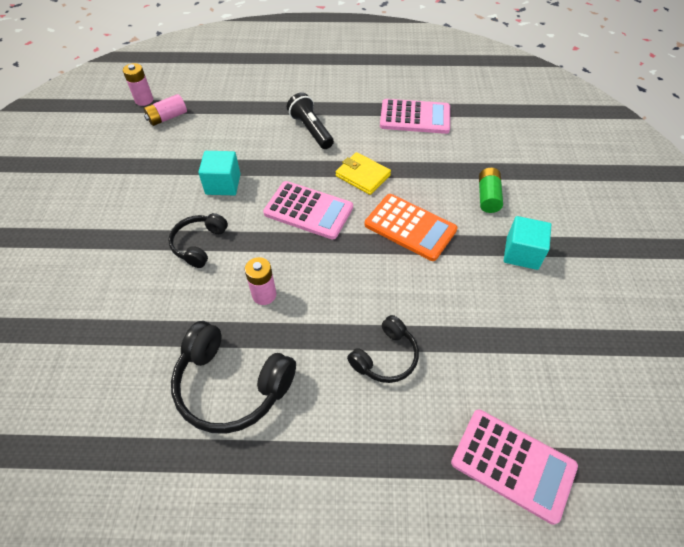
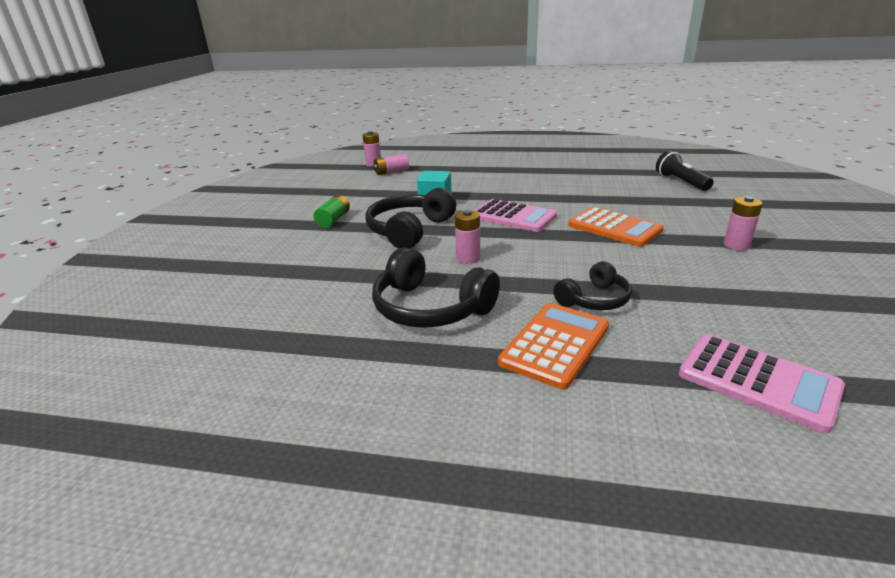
camera: 10 degrees right, 25 degrees down
(199, 244) = (409, 230): black headphones -> black headphones, size x1.65
(311, 130) = (516, 179): black flashlight -> black flashlight (681, 182)
(349, 431) = (555, 344): none -> orange calculator
(362, 175) = (565, 201): yellow wallet -> none
(415, 117) = (614, 175): pink calculator -> none
(488, 197) = (693, 214): green battery -> green battery (333, 220)
(522, 253) = (736, 245): turquoise cube -> pink battery

